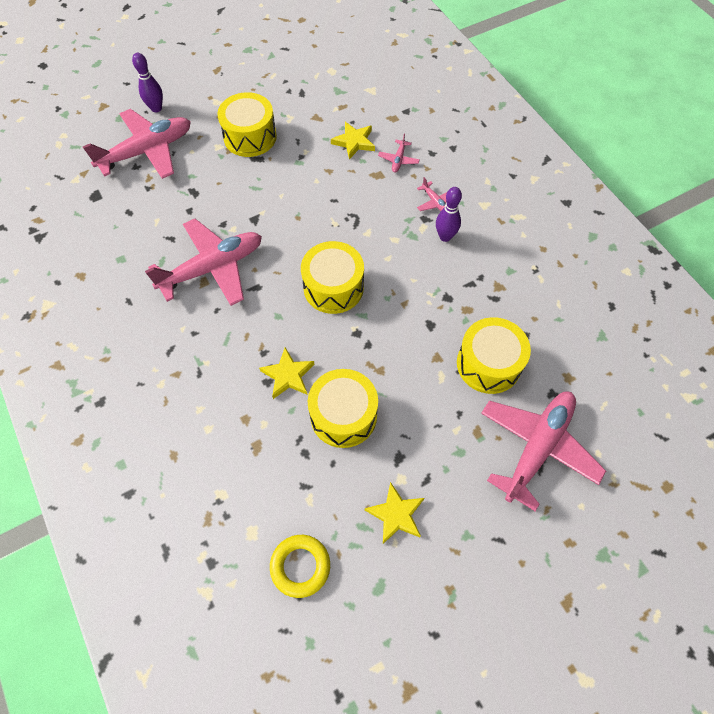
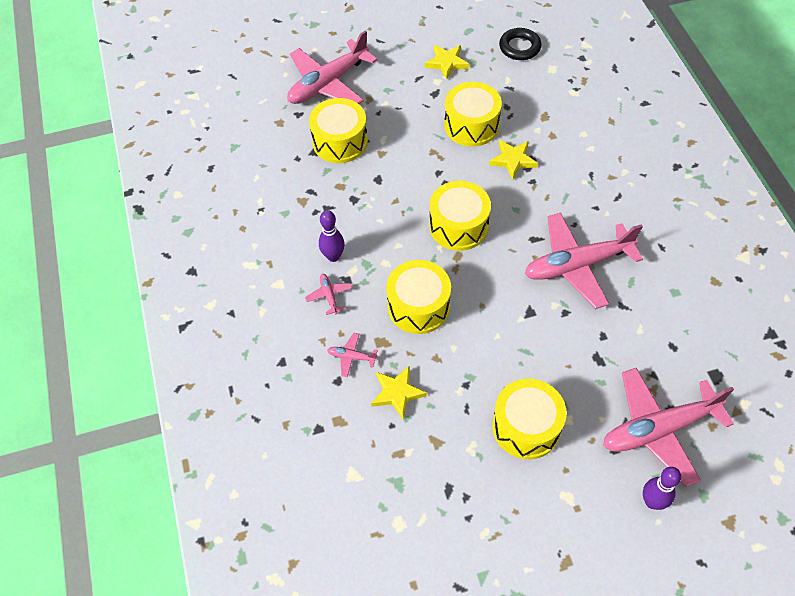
camera: 165 degrees left, 5 degrees down
(300, 566) = (519, 47): yellow ring -> black ring
(354, 207) = (418, 306): none -> yellow drum
(398, 160) = (351, 357): pink plane -> pink plane turned 105 degrees counterclockwise

